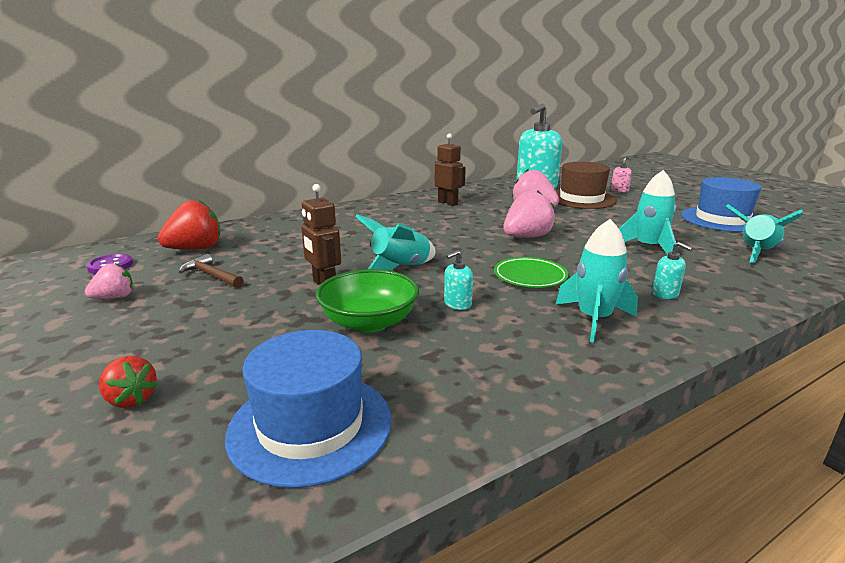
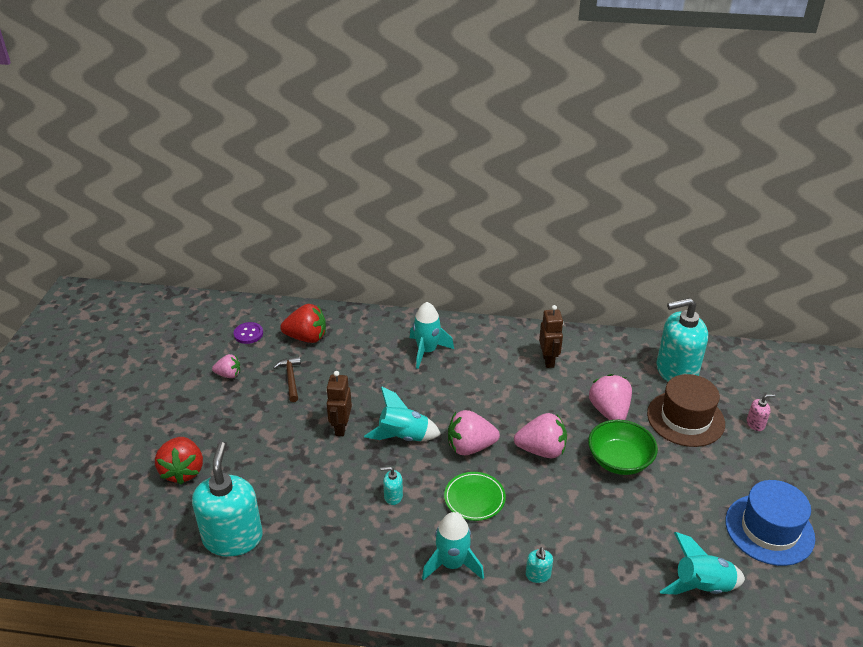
camera: 40 degrees right, 15 degrees up
(131, 399) = (183, 471): red strawberry -> red strawberry, size x1.70
(310, 425) = (233, 537): blue hat -> turquoise soap dispenser
(369, 322) = (328, 481): green bowl -> green bowl (619, 460)
(470, 254) = (470, 447): none -> pink strawberry
(648, 248) = (618, 522): turquoise rocket -> turquoise rocket (427, 351)

